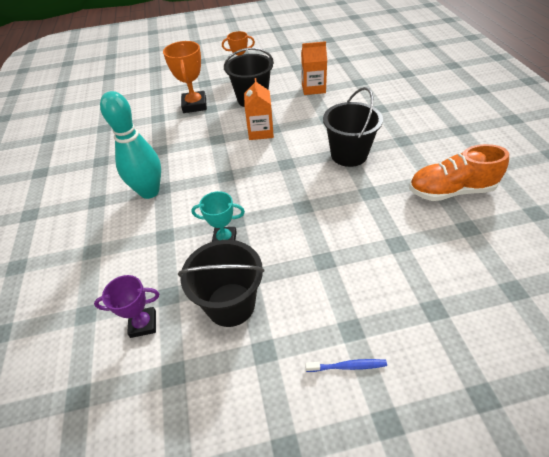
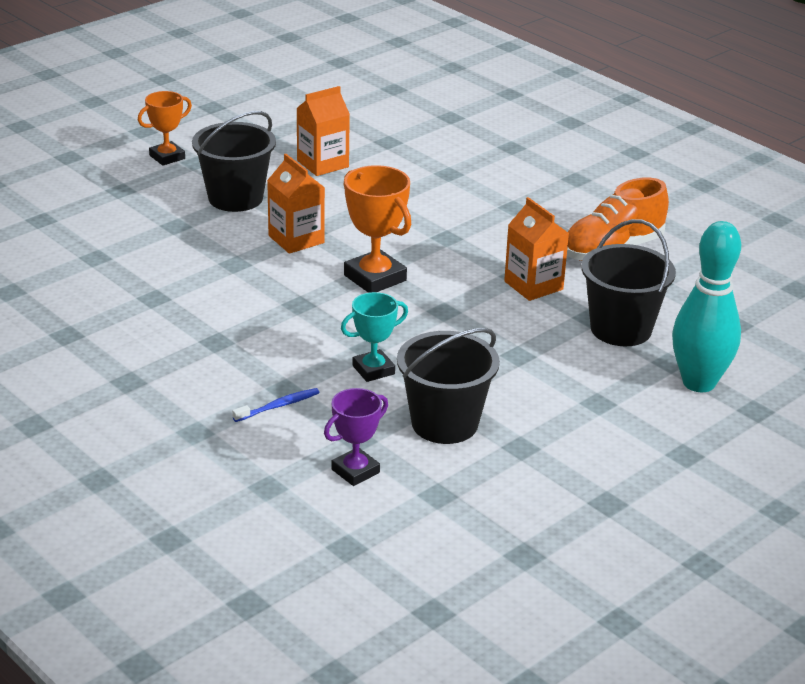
camera: 35 degrees left, 15 degrees down
(149, 192) = (202, 350): turquoise bowling pin -> turquoise bowling pin (699, 383)
(194, 105) = (142, 226): orange trophy -> orange trophy (375, 278)
(347, 366) = (617, 430): blue toothbrush -> blue toothbrush (278, 406)
(349, 154) = (454, 239): black bucket -> black bucket (621, 329)
(375, 204) = (533, 285): none -> orange carton

